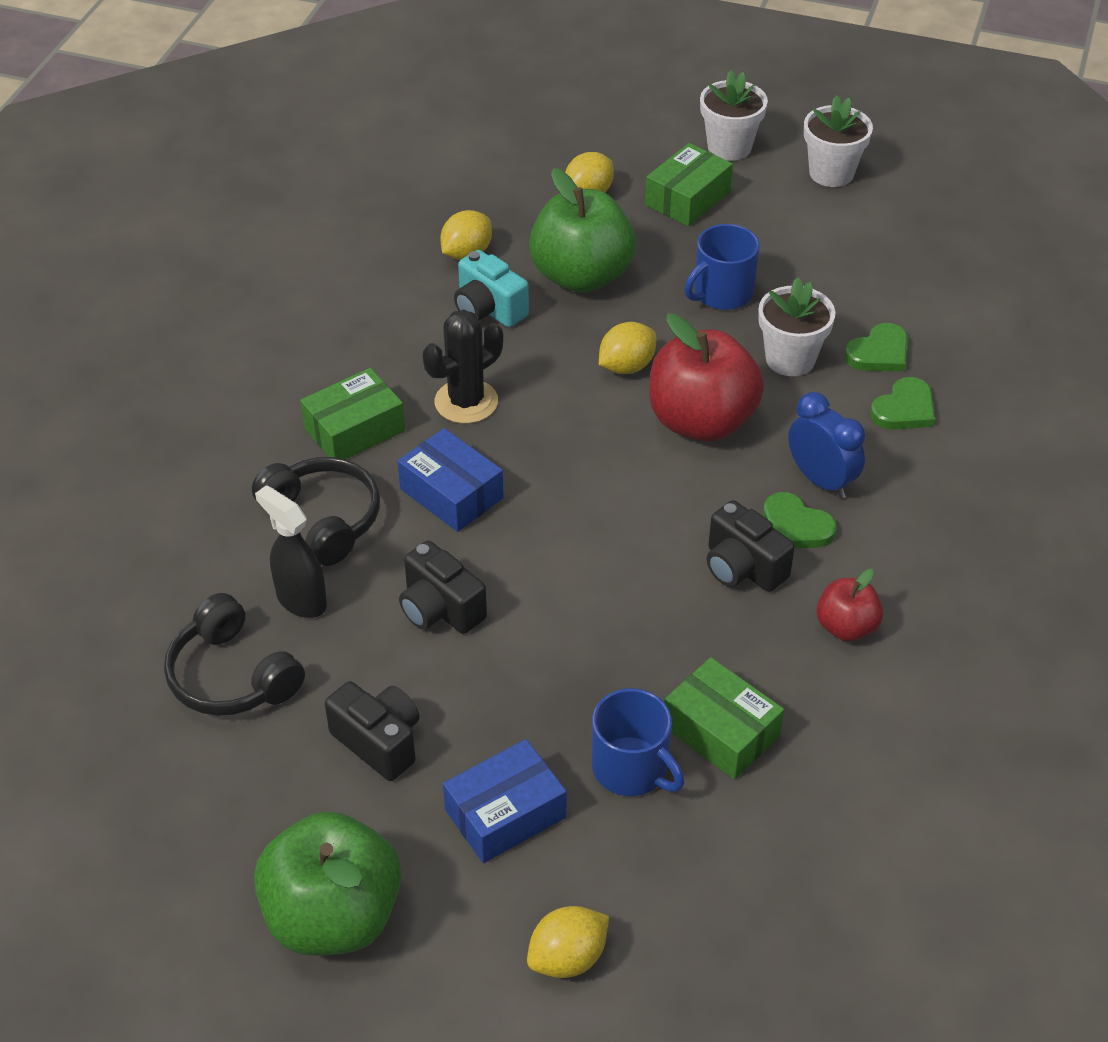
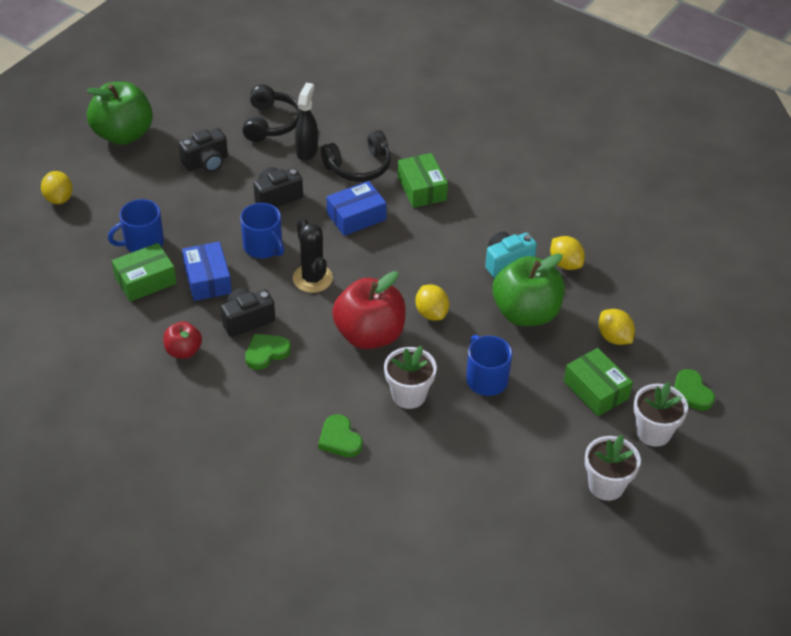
camera: 105 degrees right, 0 degrees up
(232, 675) = (270, 123): black headphones -> black headphones turned 120 degrees clockwise
(301, 600) = (307, 151): black spray bottle -> black spray bottle turned 45 degrees counterclockwise
(466, 402) = (427, 236): black cactus -> black cactus (312, 278)
(505, 814) = (143, 195): blue box -> blue box (207, 279)
(570, 593) = (263, 247): none -> blue mug
(821, 480) = (296, 376): blue clock -> none
(879, 353) = (397, 444): green heart -> green heart (691, 392)

